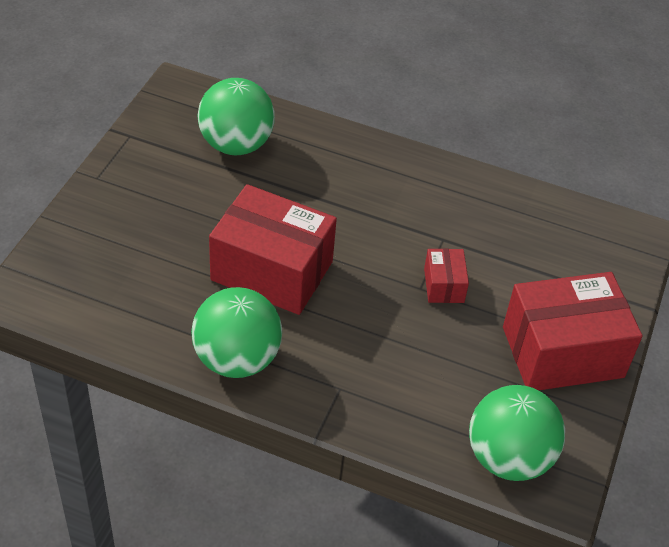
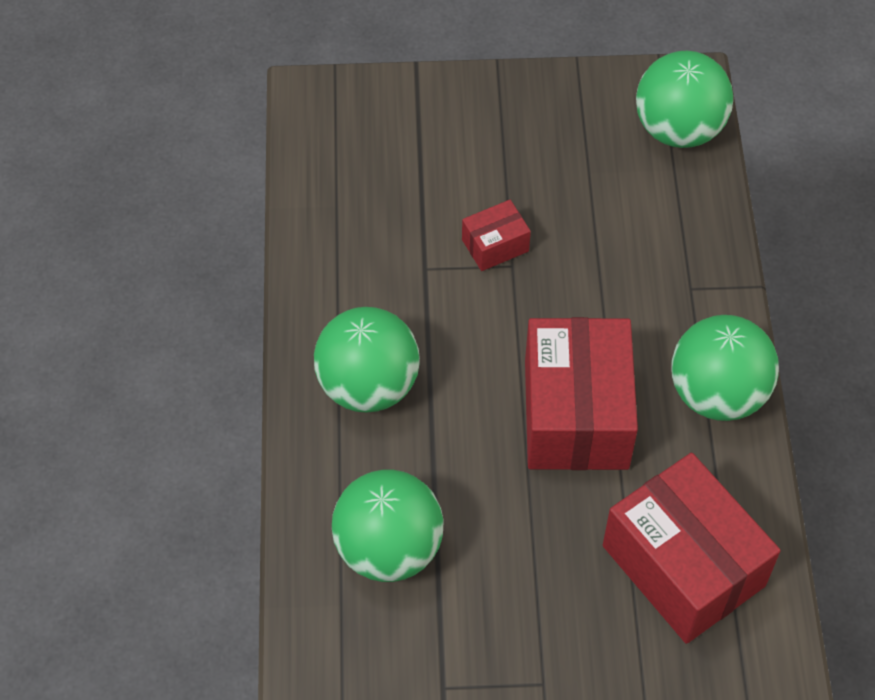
camera: 110 degrees left, 10 degrees up
(361, 176) = (368, 385): none -> green ball
(562, 352) = (522, 120): red box -> red box (683, 565)

